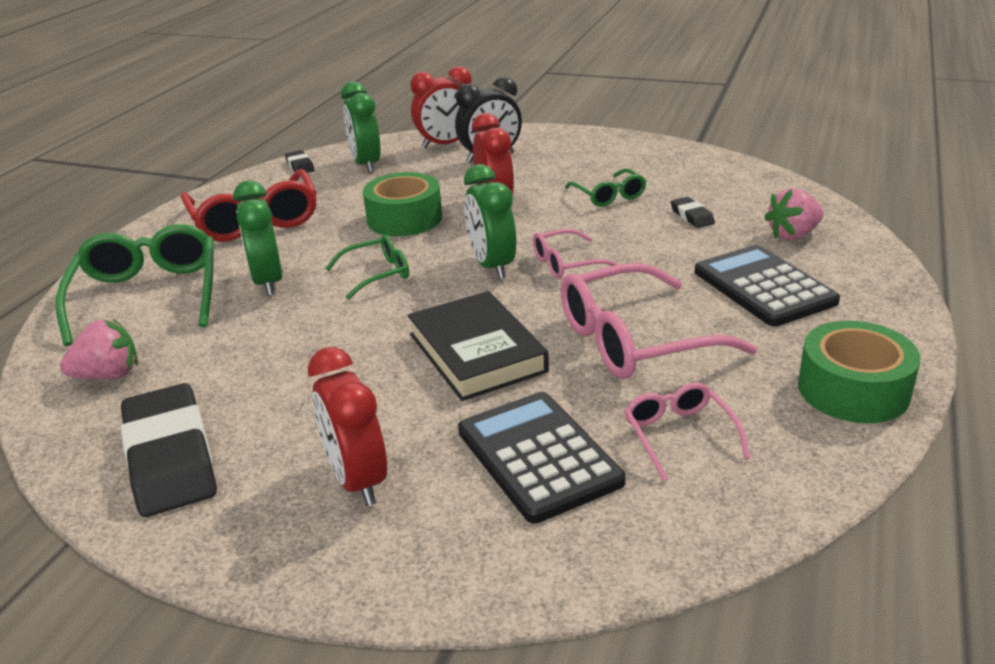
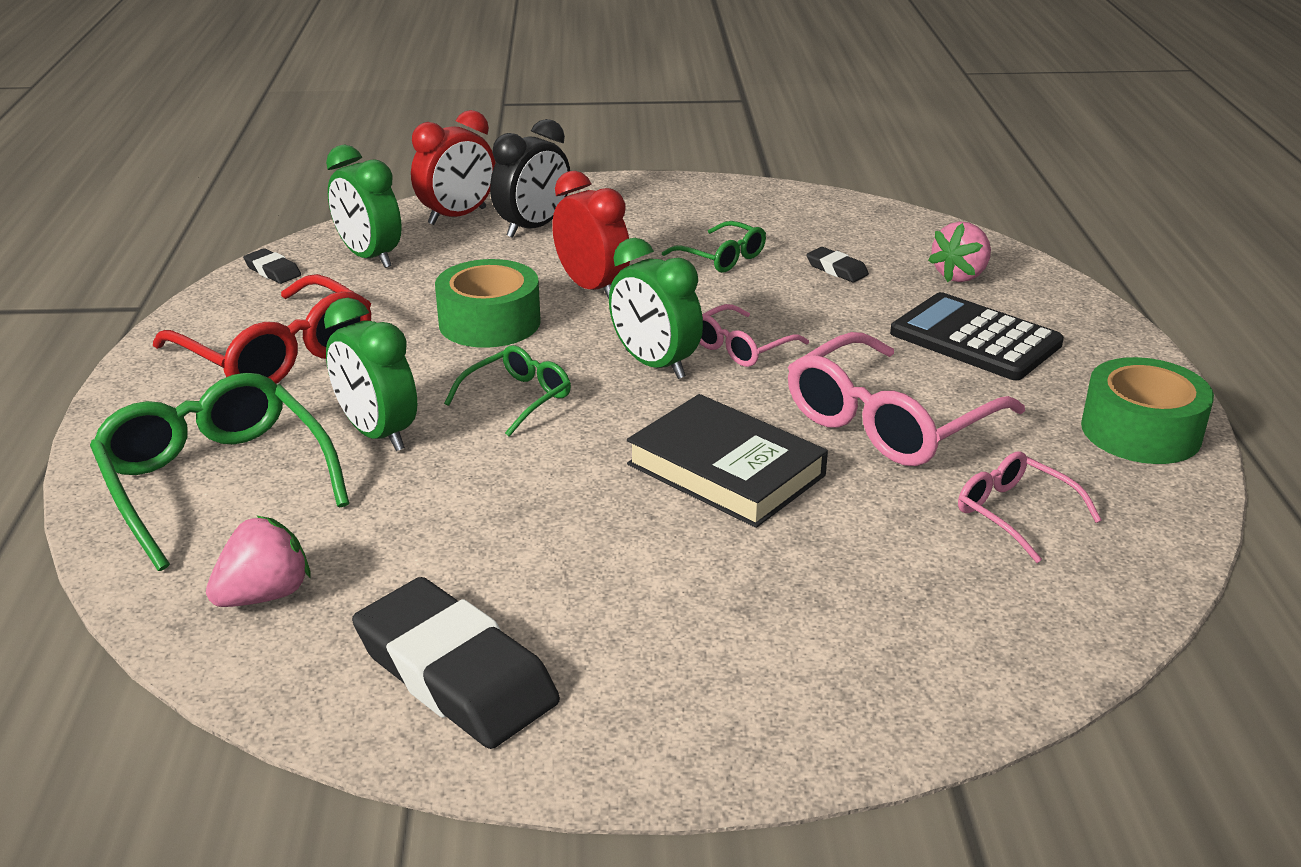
camera: 25 degrees left, 0 degrees up
(357, 480) = (714, 642): red clock -> none
(538, 456) = (891, 568): black calculator -> none

